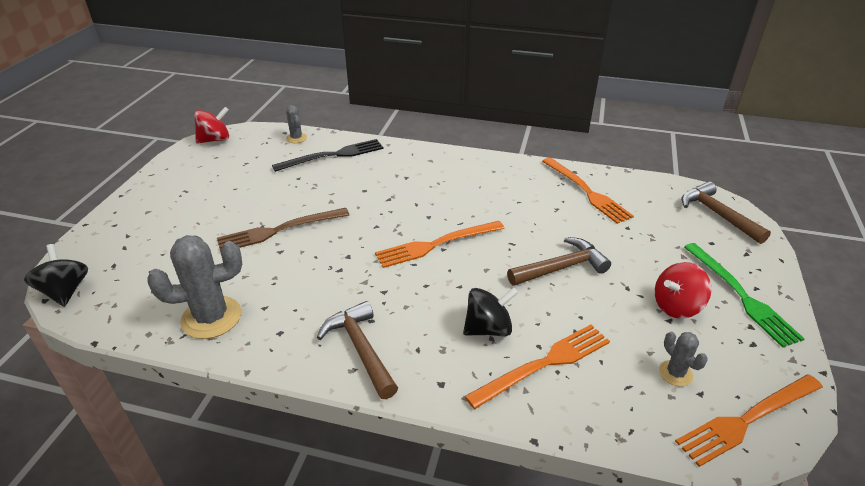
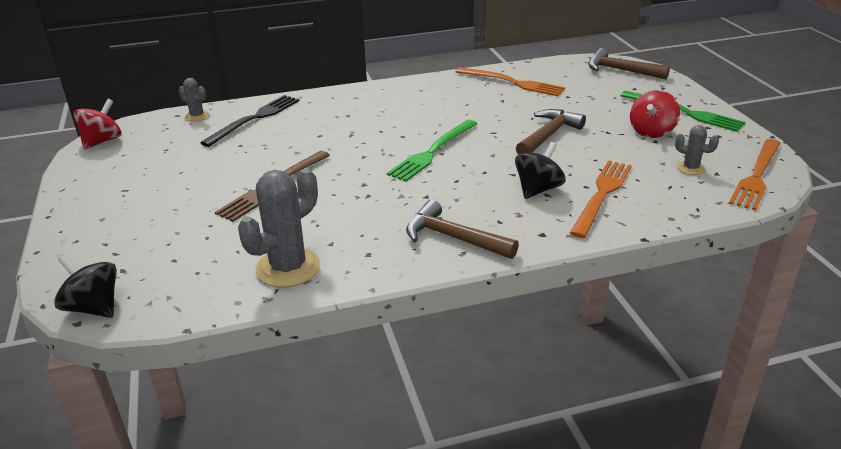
camera: 30 degrees left, 5 degrees down
(436, 244) = (432, 152): orange fork -> green fork

